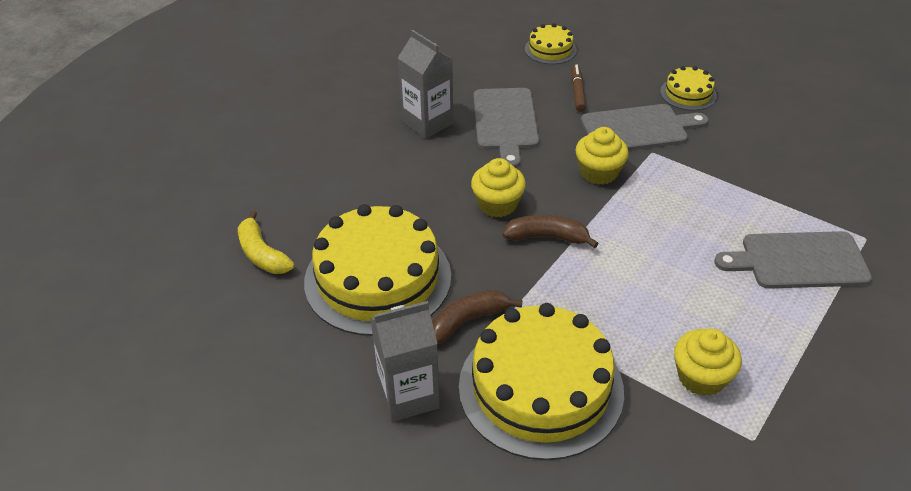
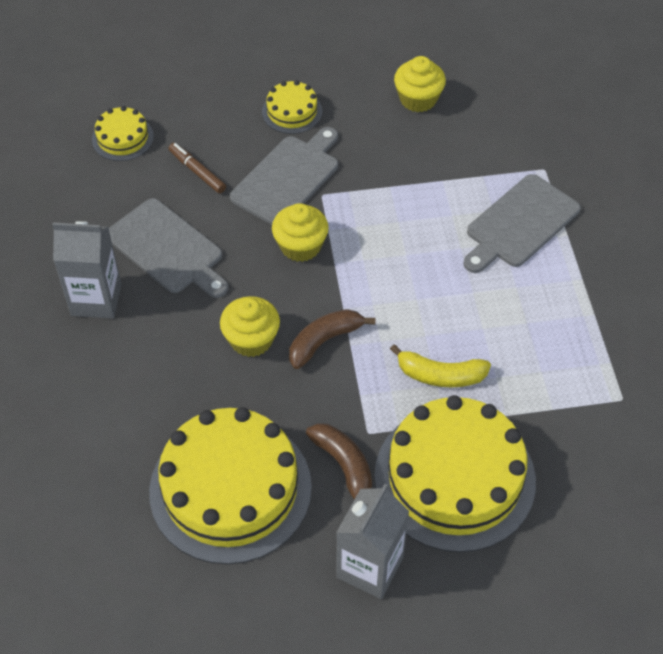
camera: 45 degrees left, 10 degrees up
(262, 254) = (100, 549): yellow banana -> yellow banana (440, 375)
(468, 321) = (344, 466): brown banana -> brown banana turned 135 degrees clockwise
(701, 377) = (548, 377): yellow cupcake -> yellow cupcake (418, 99)

